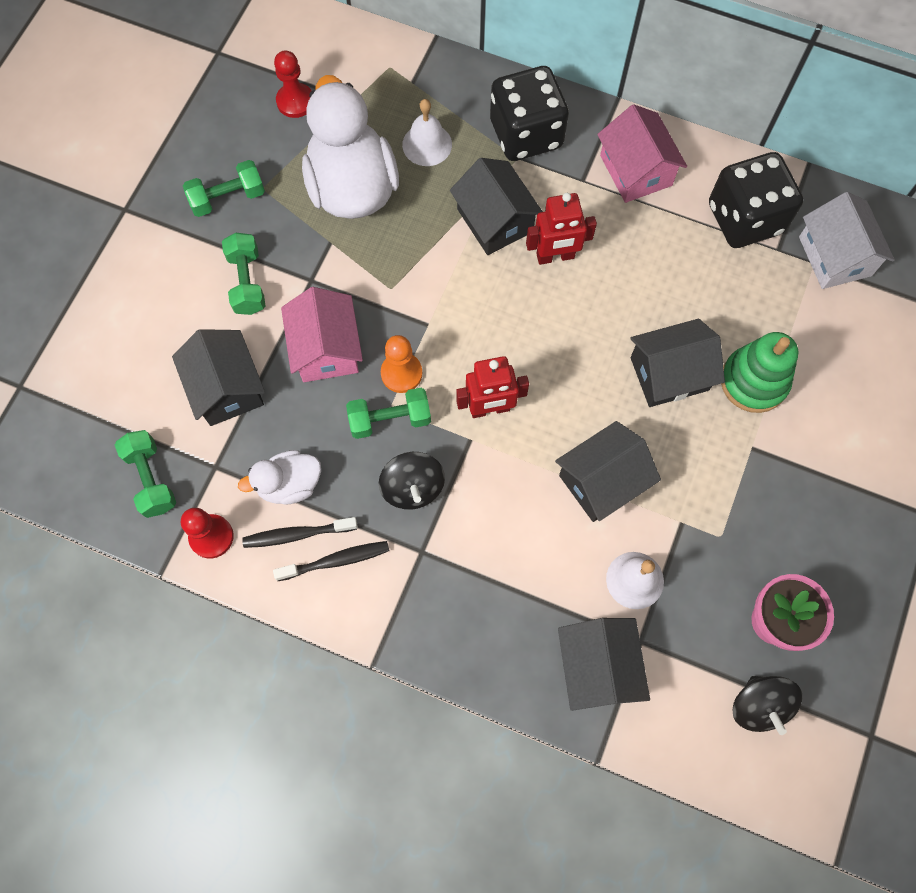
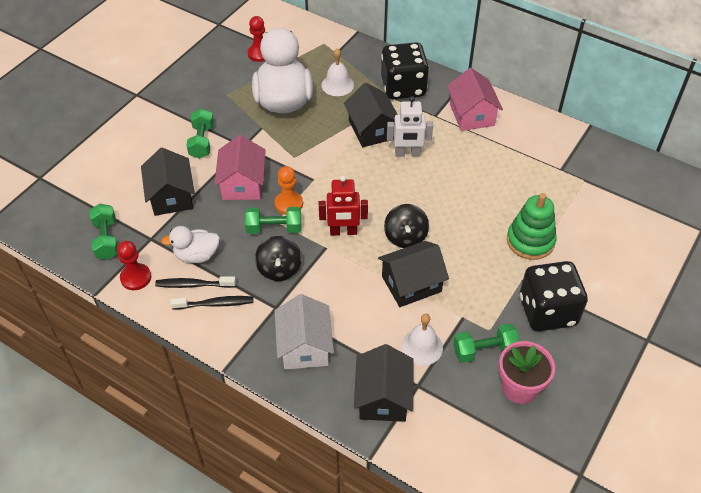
camera: 10 degrees right, 20 degrees down
(228, 198) = (203, 97): green dumbbell -> green dumbbell (484, 350)
(555, 256) = (407, 154): red robot -> white robot
(669, 374) = (471, 229): black house -> none
(744, 219) = (540, 149): black dice -> black dice (547, 311)
(758, 705) = (497, 440): black spinning top -> black spinning top (405, 237)
(835, 256) = (600, 178): white house -> white house (304, 346)

